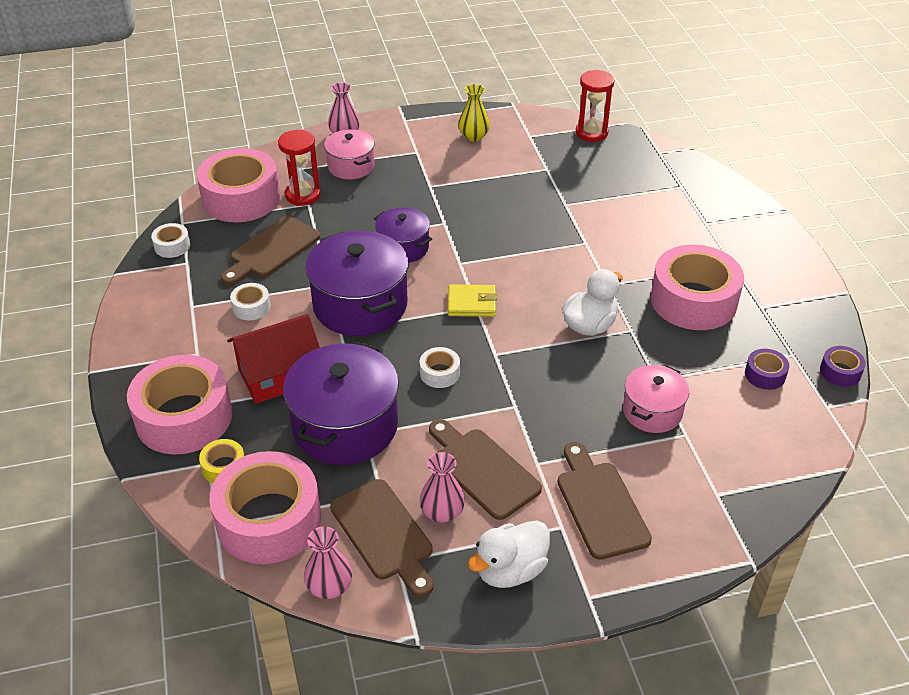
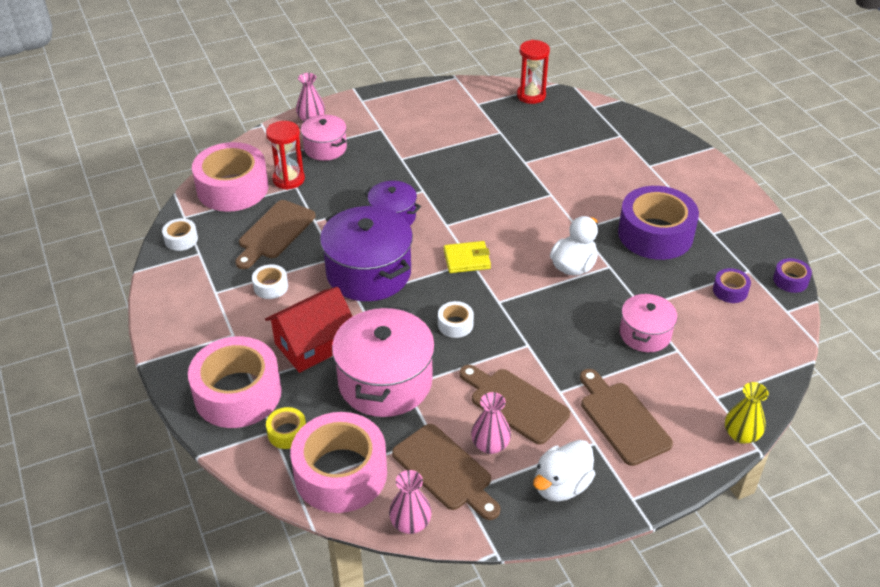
camera: 10 degrees left, 0 degrees up
(345, 426) = (385, 382): purple pot -> pink pot
(473, 136) = (428, 109): yellow vase -> yellow vase (741, 435)
(693, 300) = (655, 234): pink tape -> purple tape

